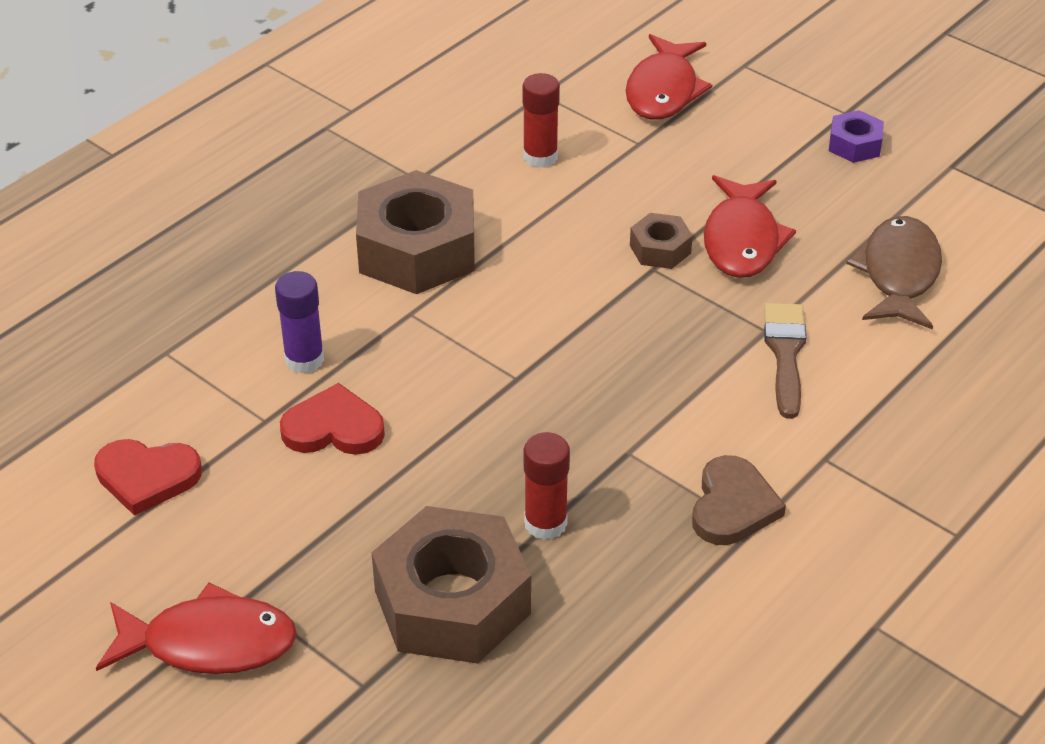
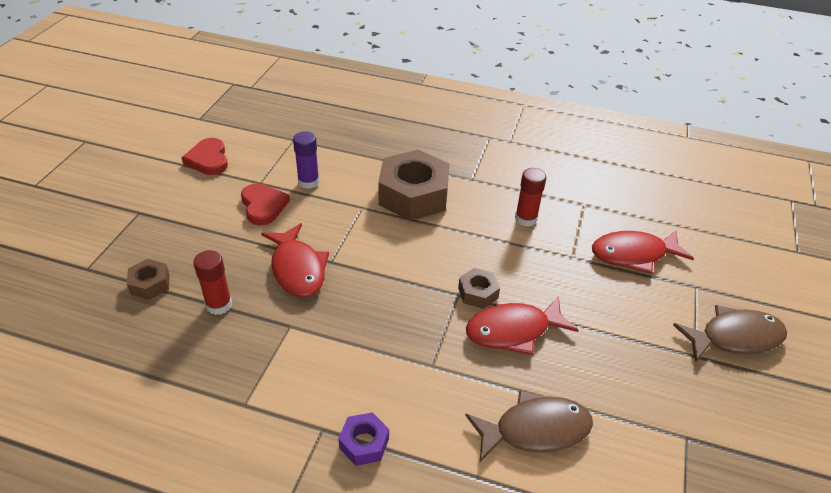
camera: 65 degrees right, 0 degrees up
(209, 643) = (106, 210): red fish -> red fish (297, 269)
(452, 602) = (150, 284): brown nut -> brown nut, size x0.47
(732, 506) = (260, 389): brown heart -> none
(785, 354) = (413, 382): brown brush -> none
(835, 72) = (735, 337): none -> brown fish
(854, 145) = (661, 369): purple nut -> purple nut (364, 443)

